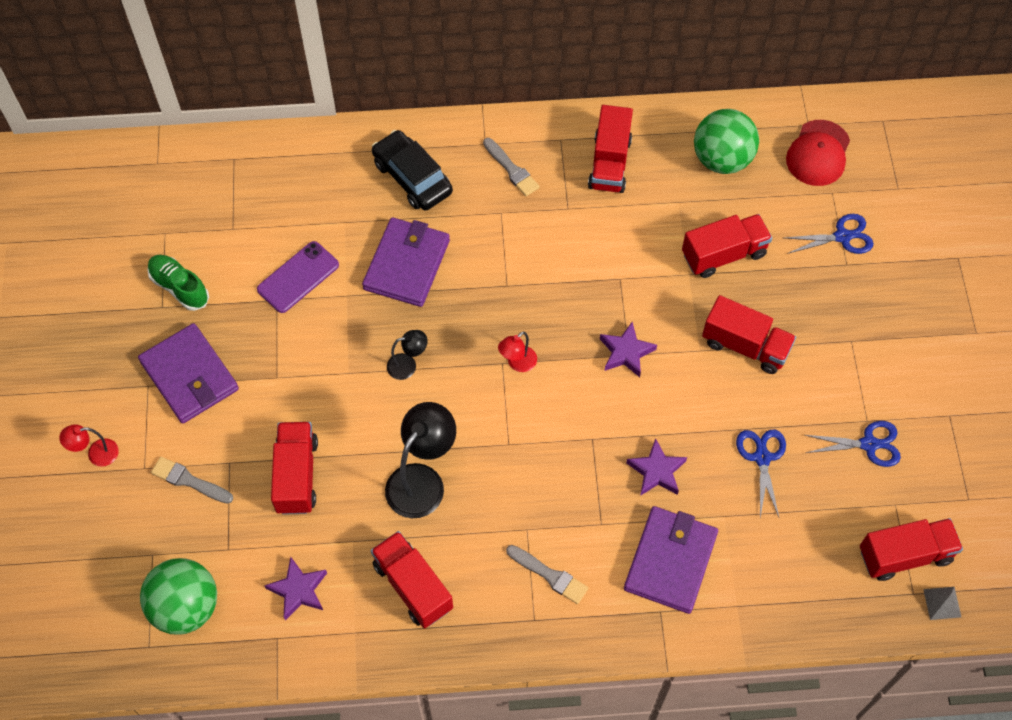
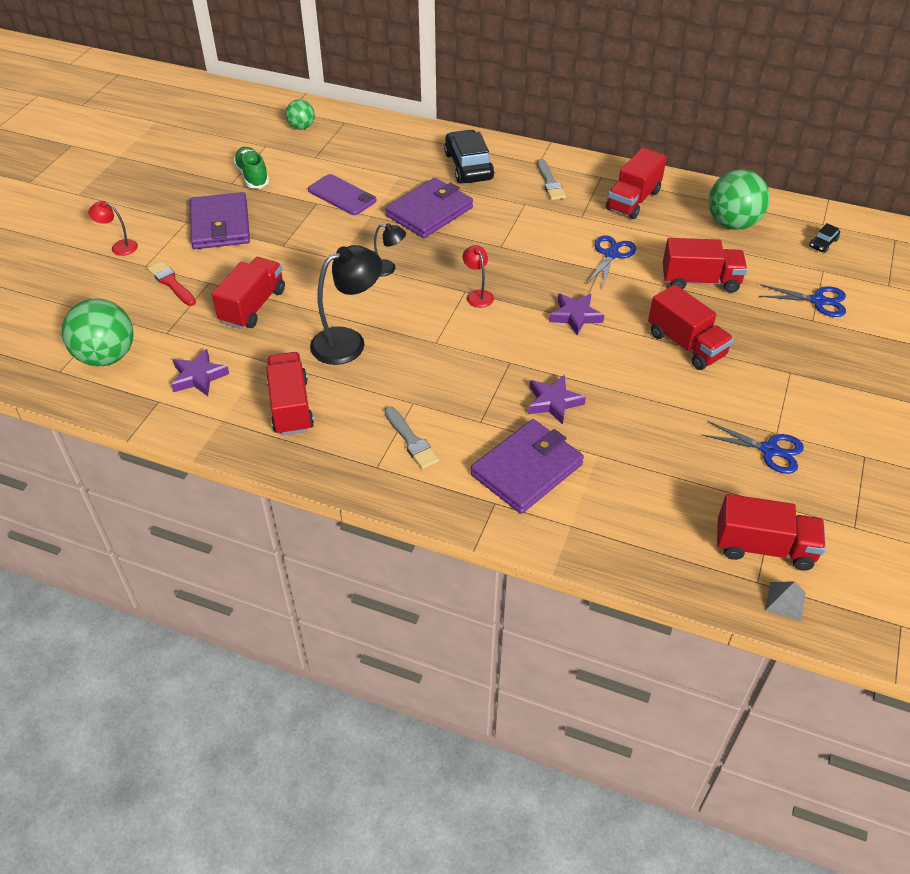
camera: 25 degrees right, 15 degrees down
(188, 186) = (301, 127): none -> green ball
(189, 481) = (171, 283): grey brush -> red brush
(298, 277) = (342, 195): purple phone -> purple phone turned 60 degrees clockwise
(517, 363) = (478, 295): red lamp -> red lamp turned 90 degrees clockwise
(762, 457) = (658, 425): blue scissors -> blue scissors (611, 254)
(818, 153) = (823, 243): red cap -> black car

